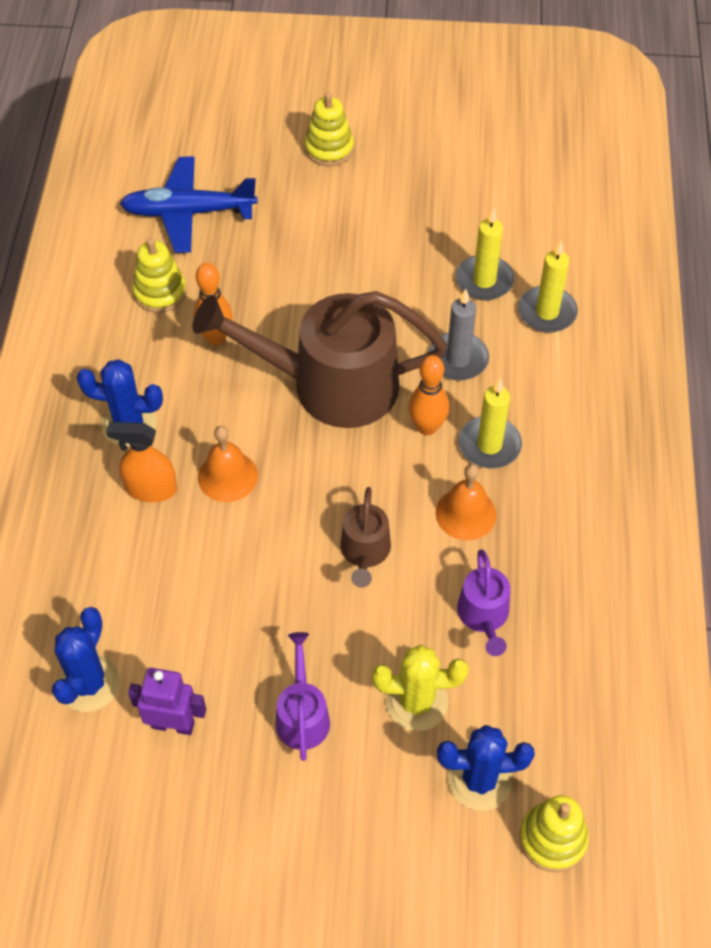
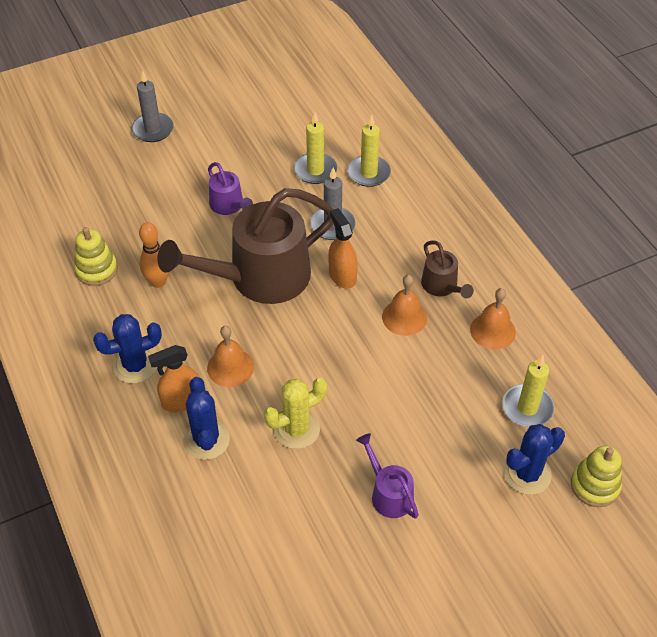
camera: 30 degrees left, 5 degrees down
(89, 683) = (228, 550): blue cactus -> blue cactus (206, 440)
(173, 724) = (306, 545): purple robot -> none
(188, 213) = (80, 209): blue plane -> none
(329, 149) = (153, 129): yellow stacking toy -> grey candle
(365, 552) = (357, 371): brown watering can -> brown watering can (442, 286)
(416, 702) = (455, 447): yellow cactus -> yellow cactus (296, 429)
(427, 427) = (342, 276): orange bowling pin -> orange spray bottle
(484, 616) = (460, 374): purple watering can -> purple watering can (229, 206)
(489, 445) = (389, 269): yellow candle -> yellow candle (527, 408)
(562, 583) = (492, 330): none -> orange bell

